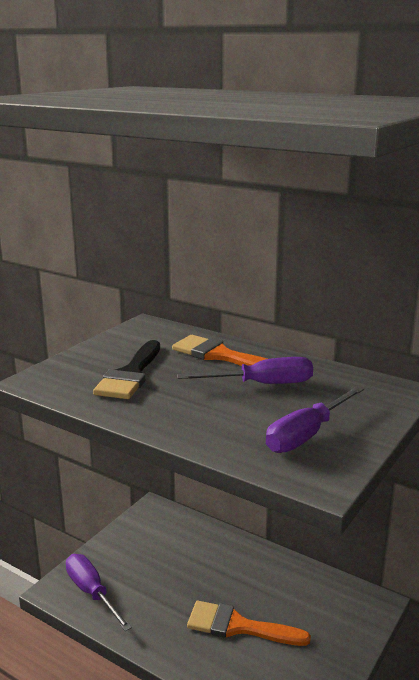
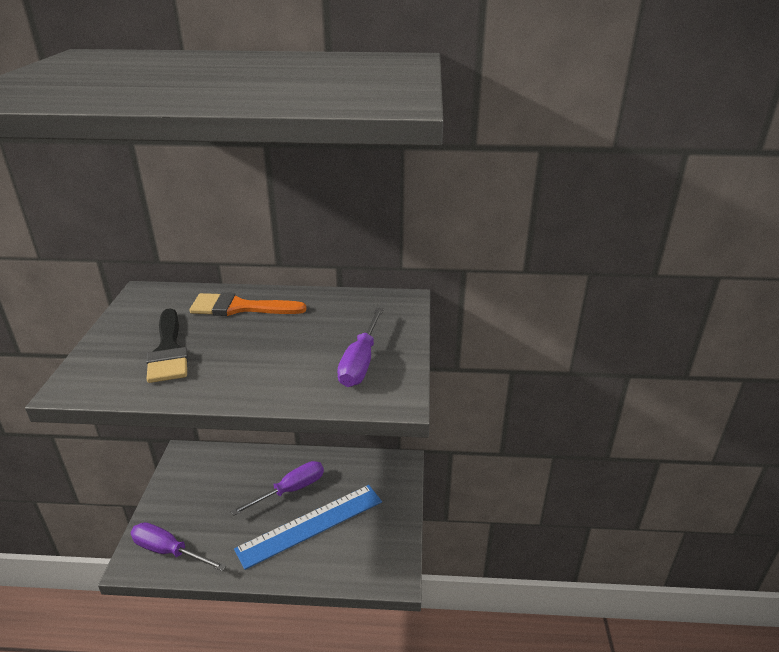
camera: 30 degrees left, 10 degrees up
(238, 626) = (311, 525): orange brush -> blue ruler
(262, 384) = (294, 326): purple screwdriver -> purple screwdriver (290, 490)

